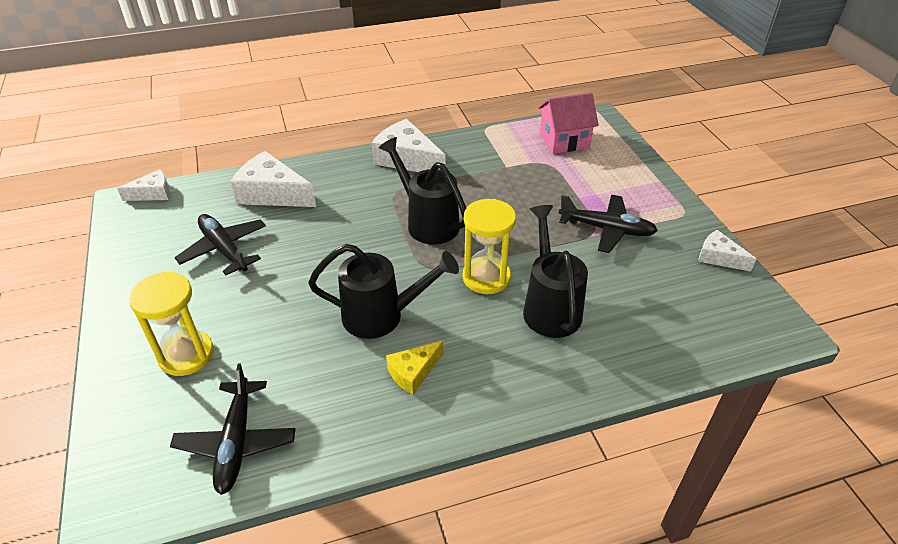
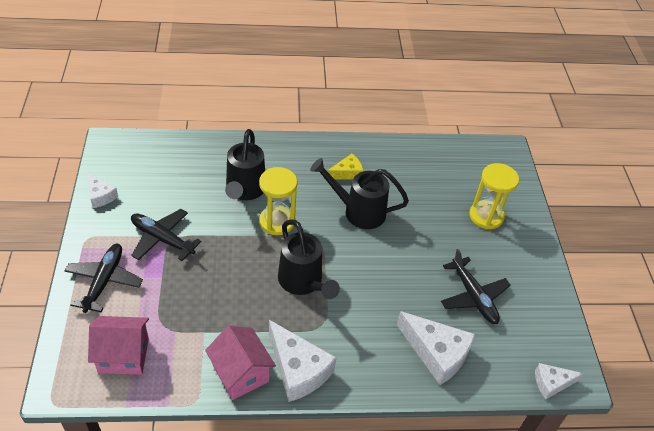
camera: 170 degrees left, 5 degrees up
(236, 442) = (449, 162): black plane -> black plane (104, 281)
(457, 148) = (241, 373): none -> pink house

